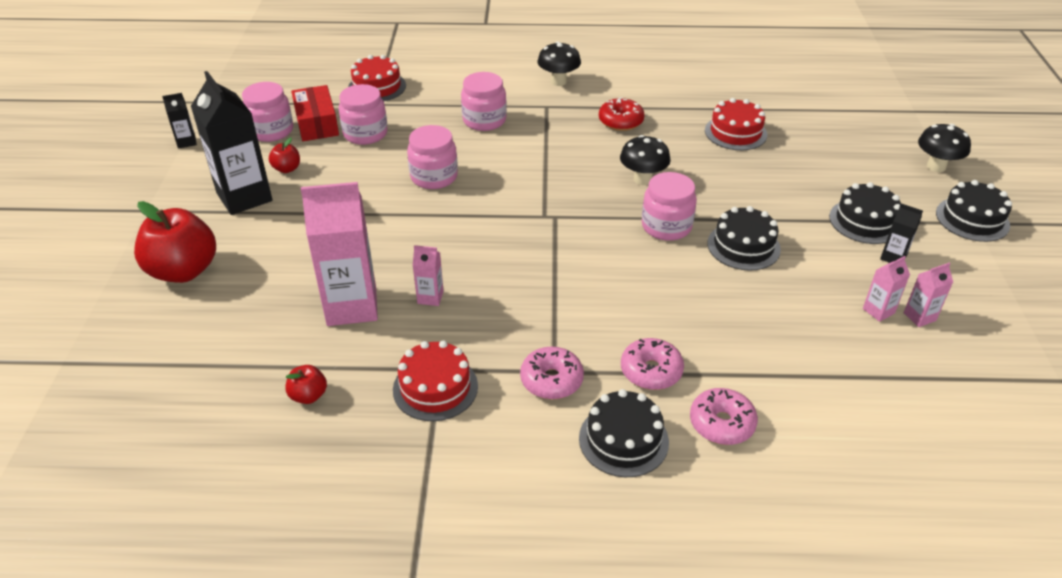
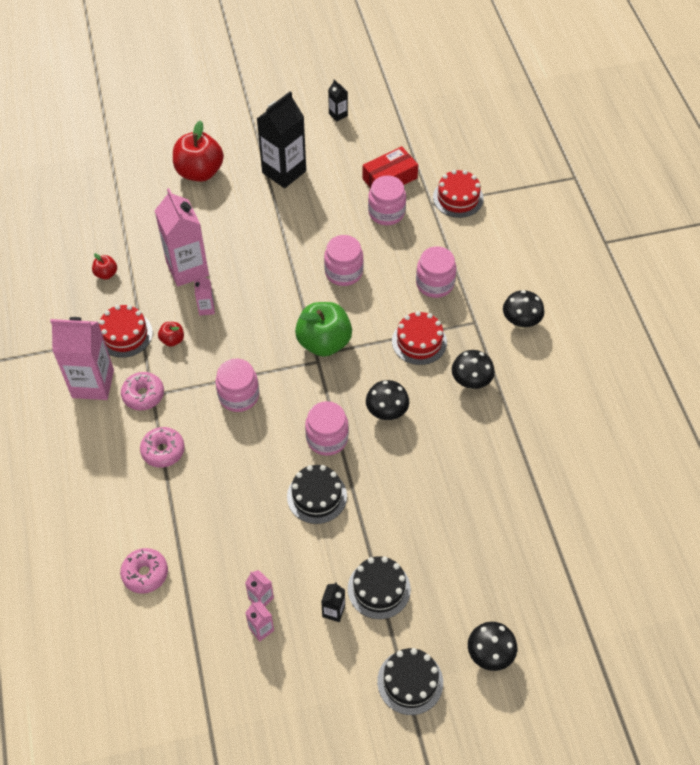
camera: 75 degrees right, 15 degrees up
(271, 131) = (369, 156): pink jar -> pink jar (239, 396)
(287, 169) = (324, 182): red apple -> red apple (172, 340)
(511, 436) = (93, 384): none -> pink carton
(530, 207) = (324, 342): none -> green apple
(620, 121) = (471, 382): red donut -> black mushroom
(623, 440) = (100, 444): black cake -> none
(721, 423) = (123, 498): pink donut -> pink donut (145, 573)
(735, 132) = (486, 475): red cake -> red cake (419, 341)

